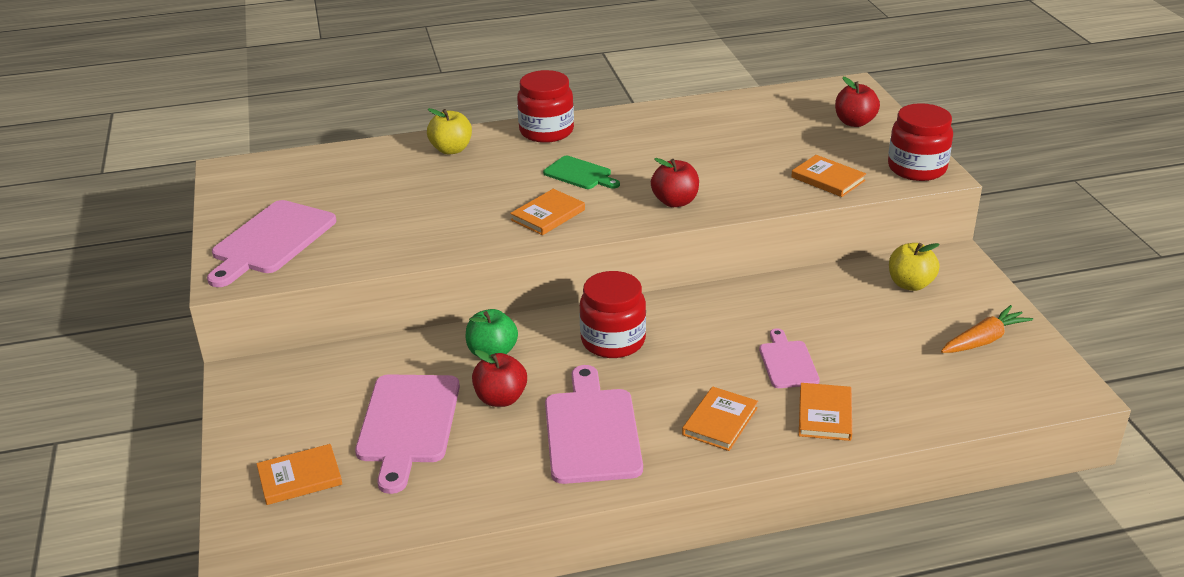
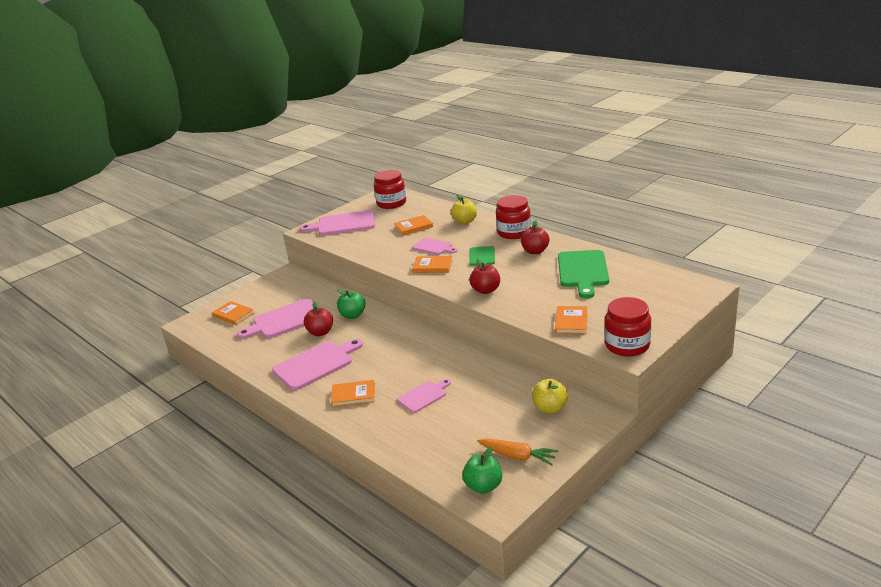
camera: 60 degrees right, 5 degrees down
(489, 195) = (433, 247): none -> pink cutting board
(613, 341) = (392, 340): red jar -> red jar (391, 203)
(718, 130) = (582, 271): none -> green cutting board
(824, 415) = (387, 425): orange book -> orange book (413, 227)
(854, 122) = (657, 305): red apple -> red apple (535, 251)
(1022, 384) = (483, 486): none -> green apple

